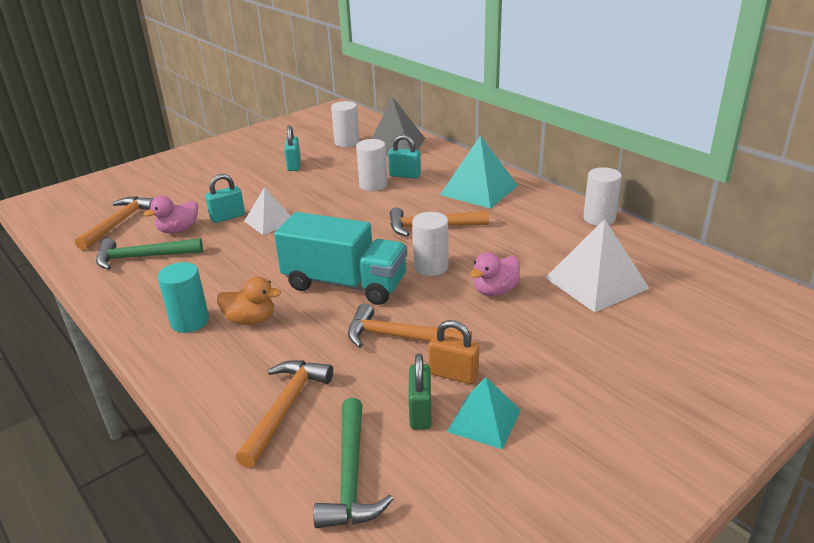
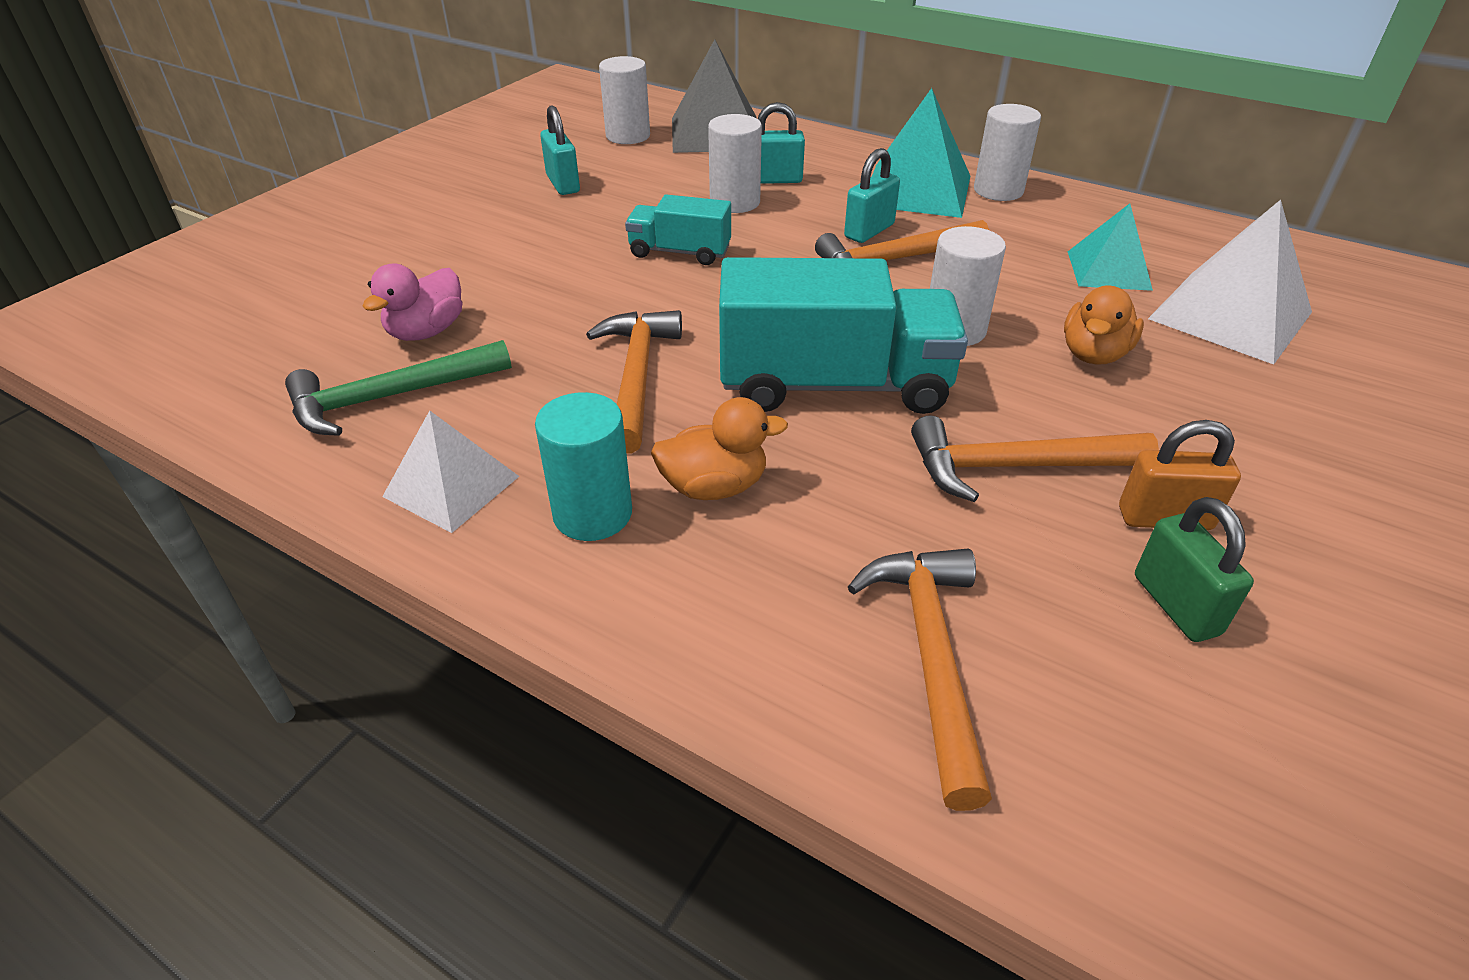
camera: 20 degrees left, 10 degrees up
(119, 223) = (286, 336): orange hammer -> orange hammer (637, 377)
(228, 217) = (509, 293): turquoise padlock -> turquoise padlock (869, 231)
(270, 221) = (598, 290): white pyramid -> white pyramid (451, 486)
(324, 208) = (680, 252): none -> turquoise truck
(350, 476) = (1171, 770): green hammer -> none
(484, 420) = (1291, 594): turquoise pyramid -> turquoise pyramid (1108, 270)
(495, 291) = (1093, 354): pink duck -> orange duck
(599, 218) = (1138, 213): white cylinder -> white cylinder (998, 190)

